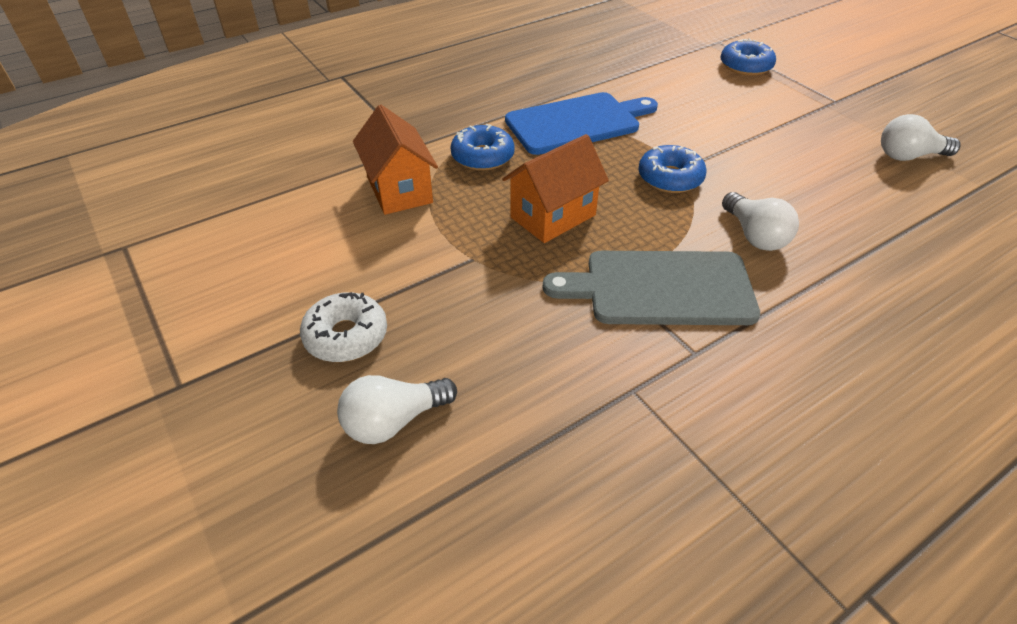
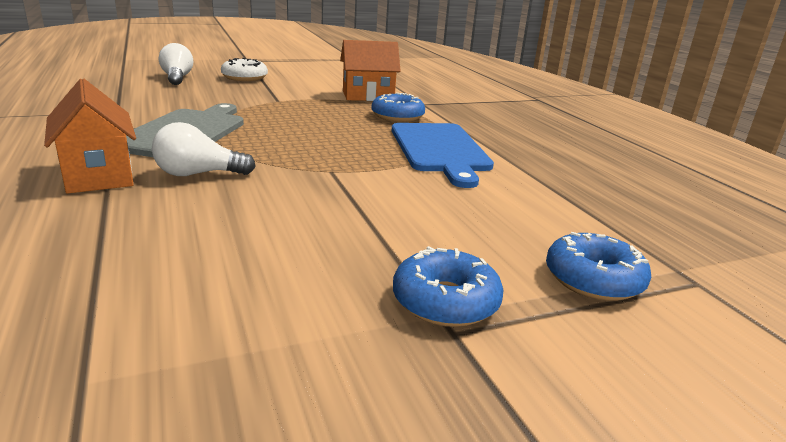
camera: 100 degrees right, 20 degrees down
(553, 216) = (301, 121): orange house -> orange house (98, 175)
(670, 178) = (319, 164): blue donut -> blue donut (445, 301)
(908, 156) = (234, 335): white light bulb -> none

